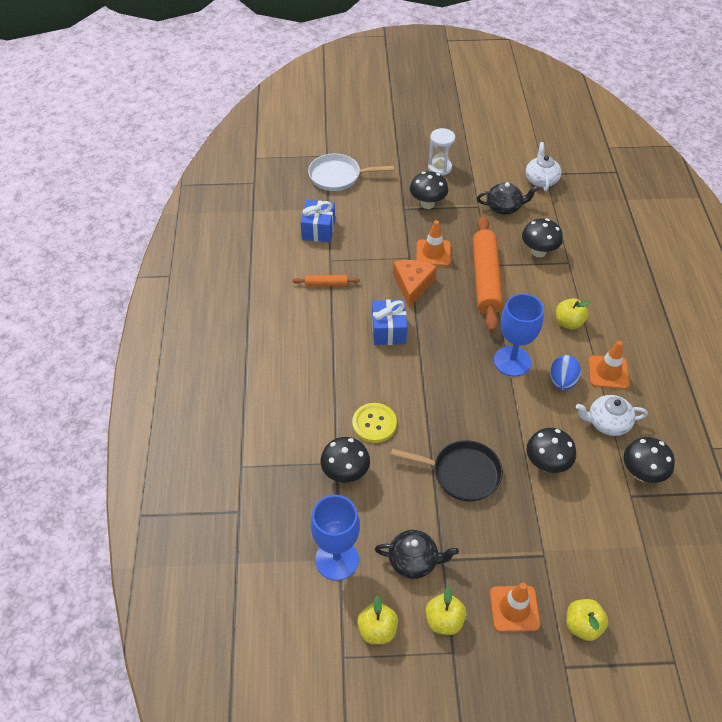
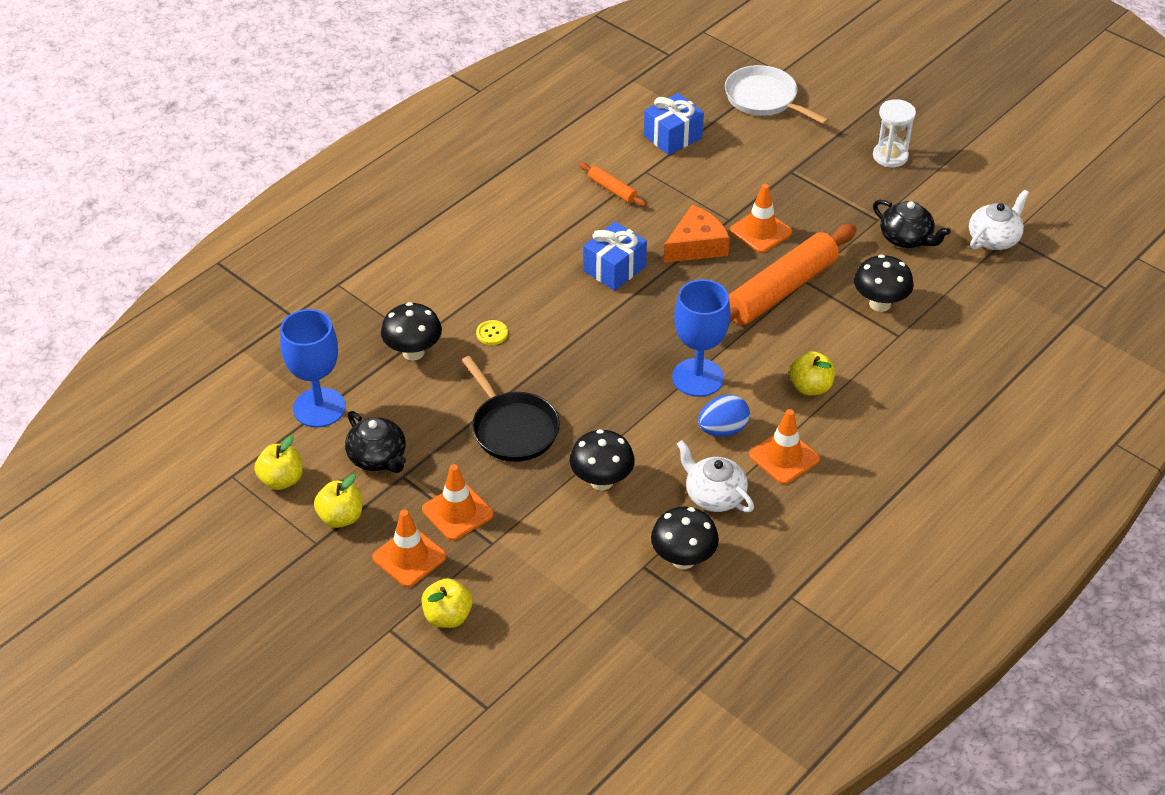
camera: 45 degrees right, 5 degrees down
(374, 423) = (492, 333): yellow button -> yellow button, size x0.56
(427, 204) = (823, 182): black mushroom -> none
(501, 554) = (457, 512): none -> orange traffic cone

